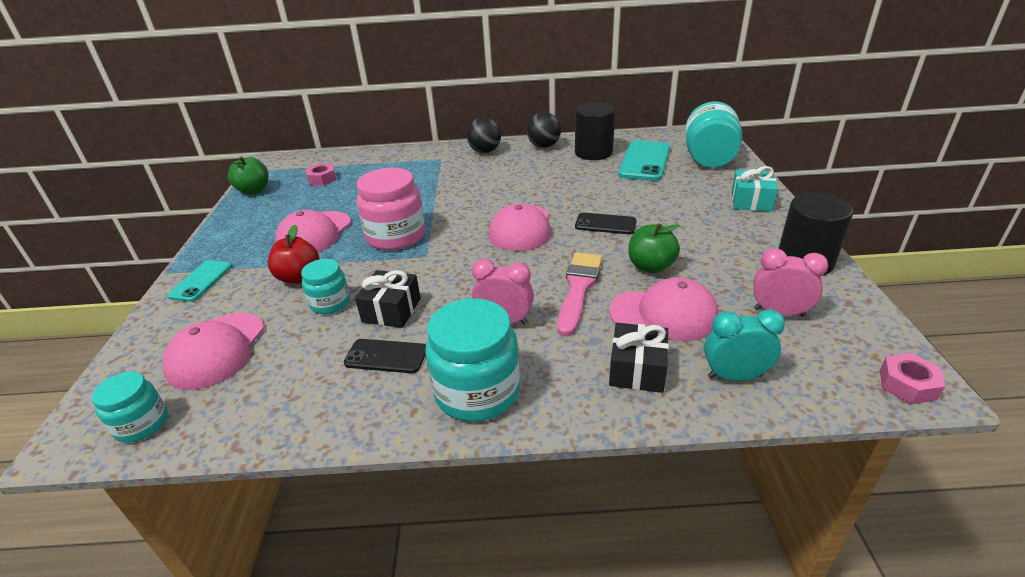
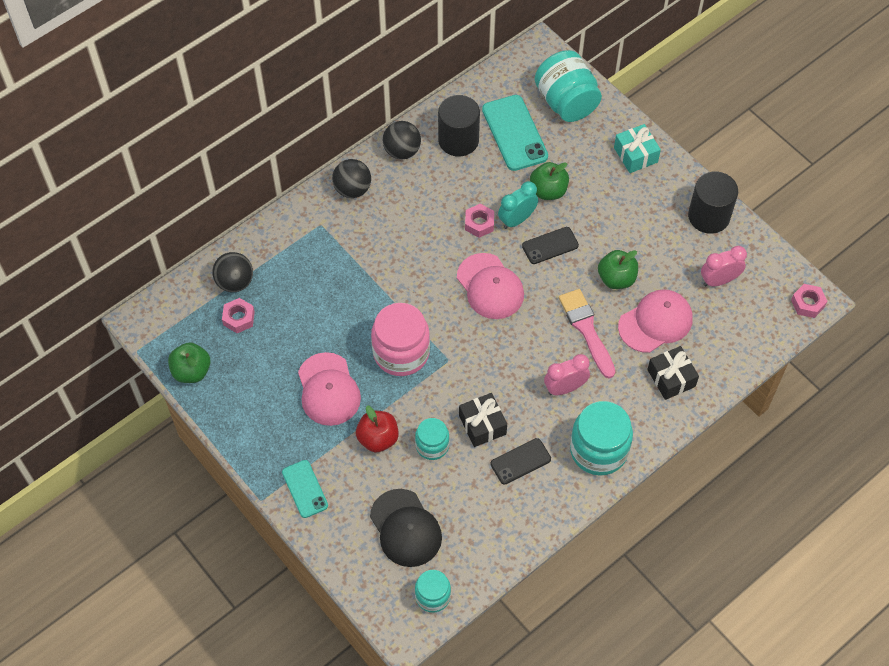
camera: 40 degrees left, 25 degrees up
(216, 350) = (405, 528): pink cap -> black cap
(348, 164) = (235, 282): none -> black ball
(557, 193) = (479, 223): none -> pink nut
(640, 195) = (548, 191): none -> green apple
(734, 376) = (723, 351): turquoise clock -> turquoise clock (517, 220)

